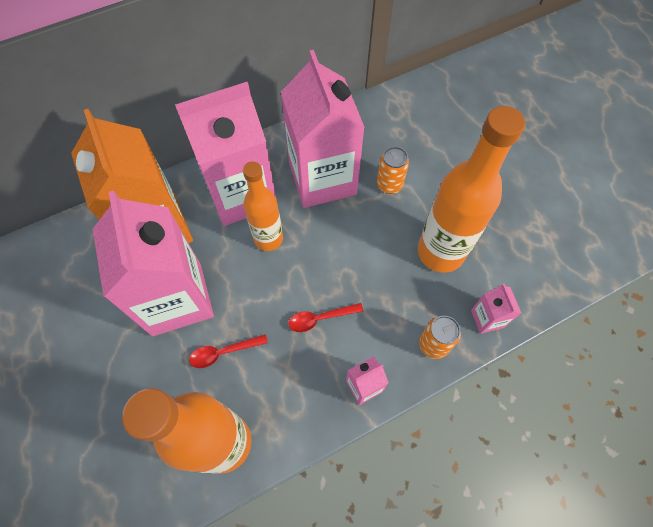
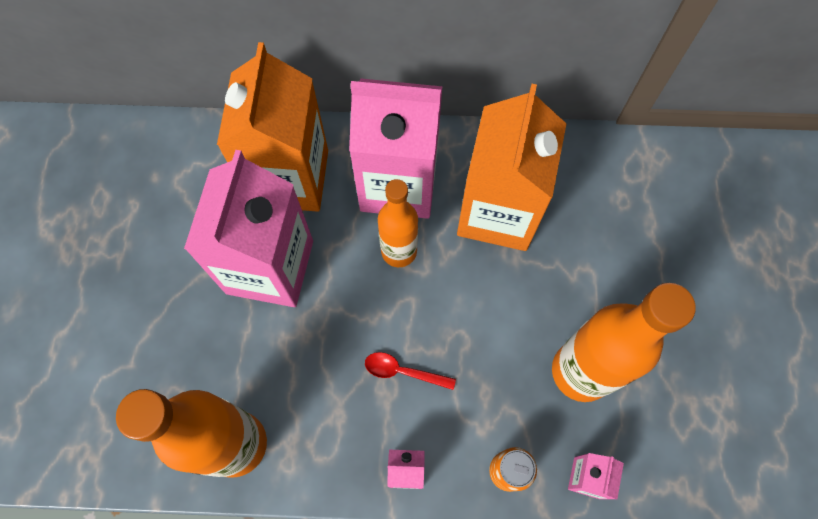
camera: 30 degrees right, 5 degrees up
(223, 352) = (284, 351): red spoon -> none
(322, 179) = (498, 212): pink carton -> orange carton
(389, 185) = (571, 259): orange can -> none

